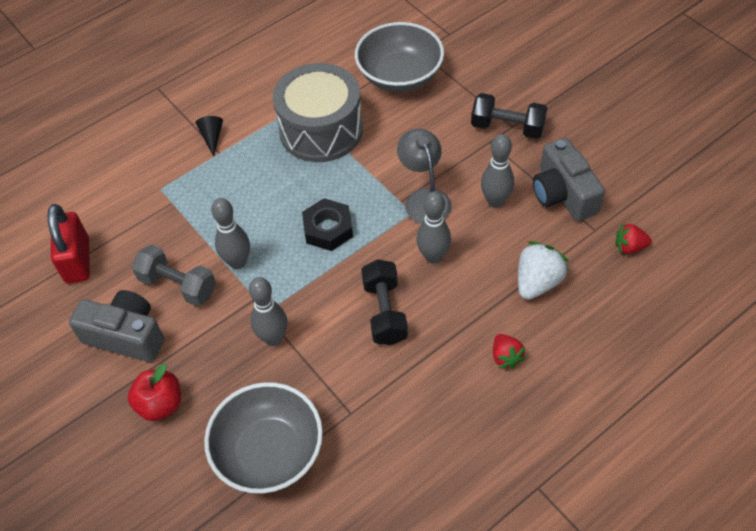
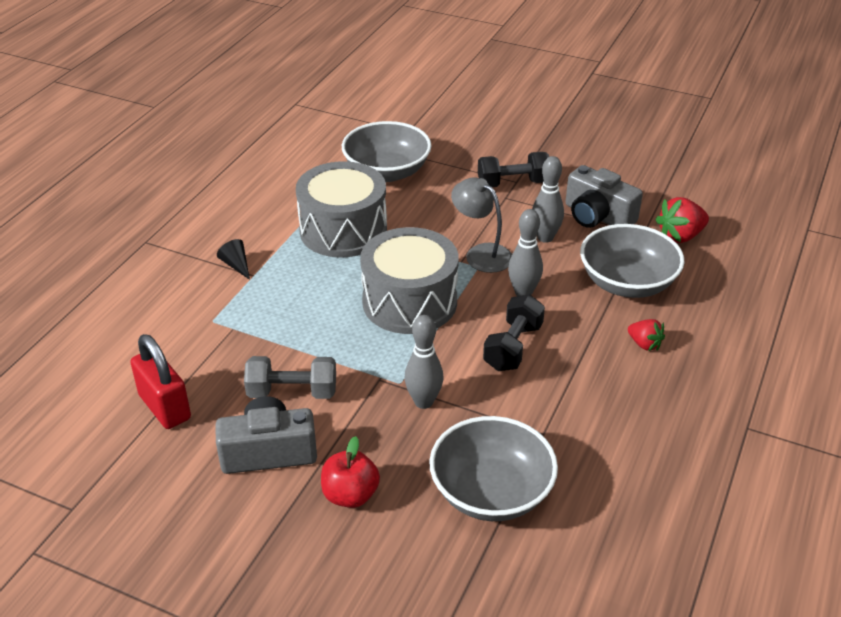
camera: 30 degrees left, 15 degrees down
(237, 262) = (340, 354): grey bowling pin -> none
(328, 229) = (409, 302): black nut -> grey drum
(384, 312) = (513, 347): black dumbbell -> black dumbbell turned 60 degrees clockwise
(537, 282) = (627, 283): white strawberry -> grey bowl
(629, 247) = (680, 236): red strawberry -> red strawberry, size x1.61

